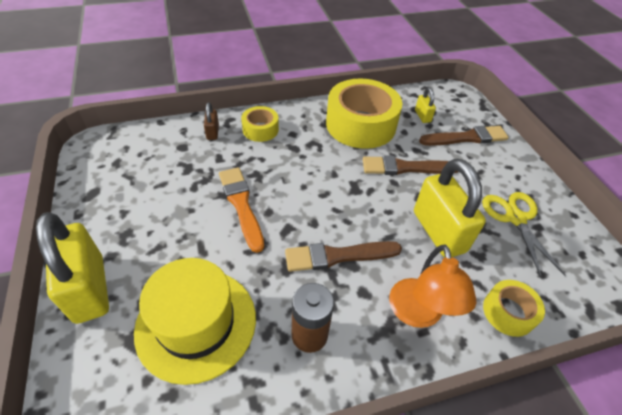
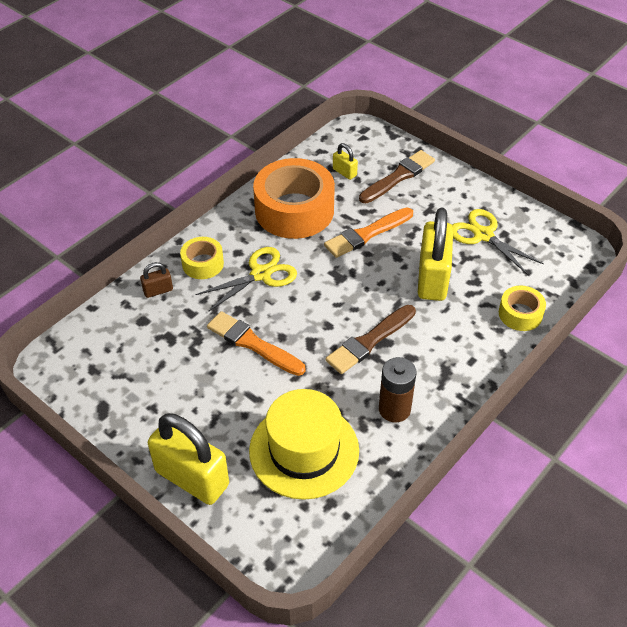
camera: 30 degrees left, 0 degrees up
(212, 132) = (158, 290): brown padlock -> brown padlock turned 75 degrees counterclockwise
(295, 157) = (261, 274): none -> yellow scissors
(360, 124) = (294, 210): yellow tape -> orange tape
(405, 167) = (366, 234): brown brush -> orange brush
(418, 314) = (459, 351): orange lamp -> none
(438, 231) = (432, 278): yellow padlock -> yellow padlock turned 60 degrees clockwise

